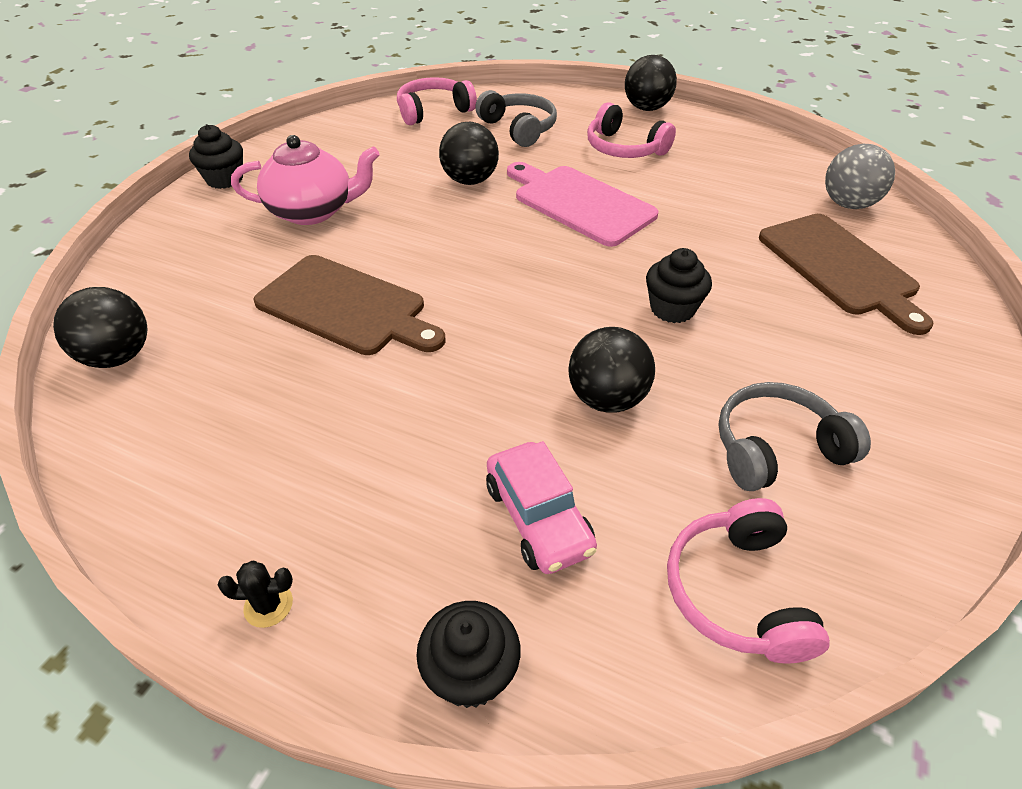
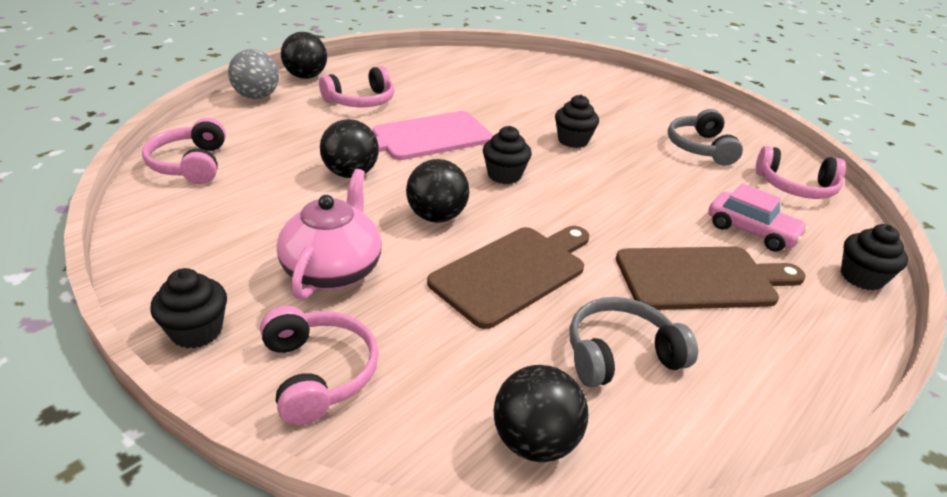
camera: 75 degrees left, 10 degrees down
(188, 237) = (319, 373): none -> pink headphones
(268, 605) = (832, 353): black cactus -> none
(519, 128) = (280, 132): grey headphones -> grey headphones (620, 354)
(535, 269) = (504, 175): none -> black cupcake
(538, 518) = (751, 231): pink car -> pink car turned 45 degrees clockwise
(607, 398) = (653, 184): black ball -> black ball (436, 217)
(840, 267) = (554, 84): brown cutting board -> brown cutting board (701, 278)
(848, 204) = (492, 61): grey ball -> grey ball (257, 96)

